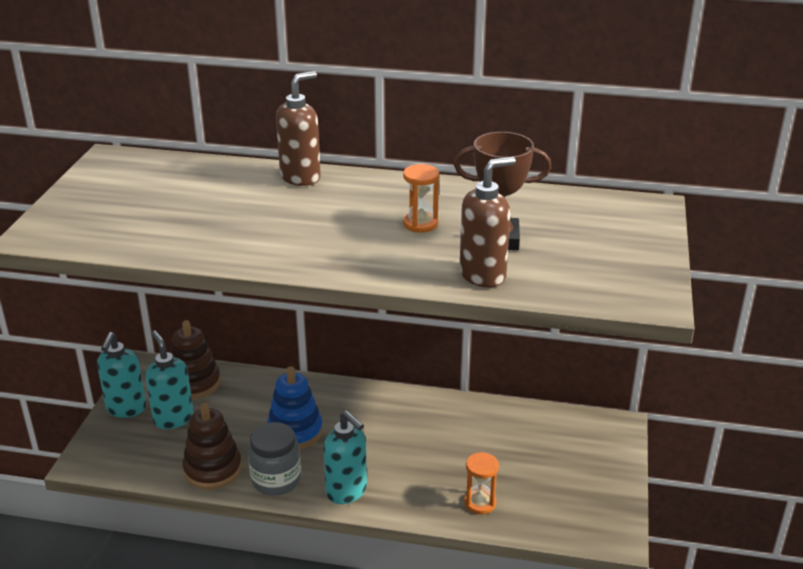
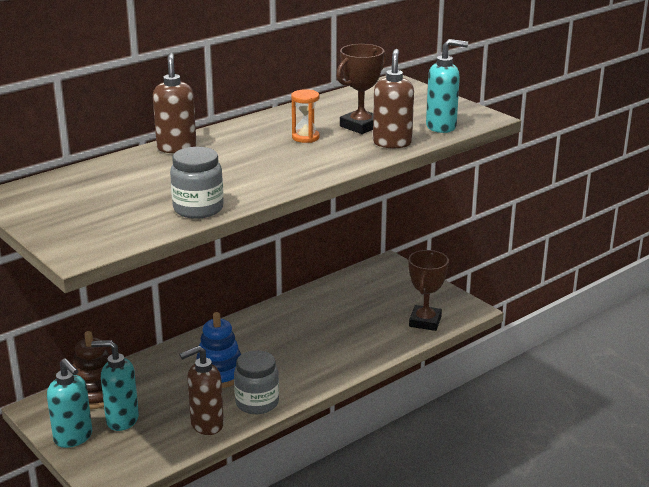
camera: 50 degrees left, 5 degrees down
(183, 246) = (198, 209): none -> grey jar
(213, 469) = (206, 425): brown stacking toy -> brown soap dispenser
(347, 492) = (309, 380): turquoise soap dispenser -> turquoise soap dispenser (441, 127)
(480, 503) = (386, 338): orange hourglass -> none
(545, 514) = (425, 321): none -> brown trophy

